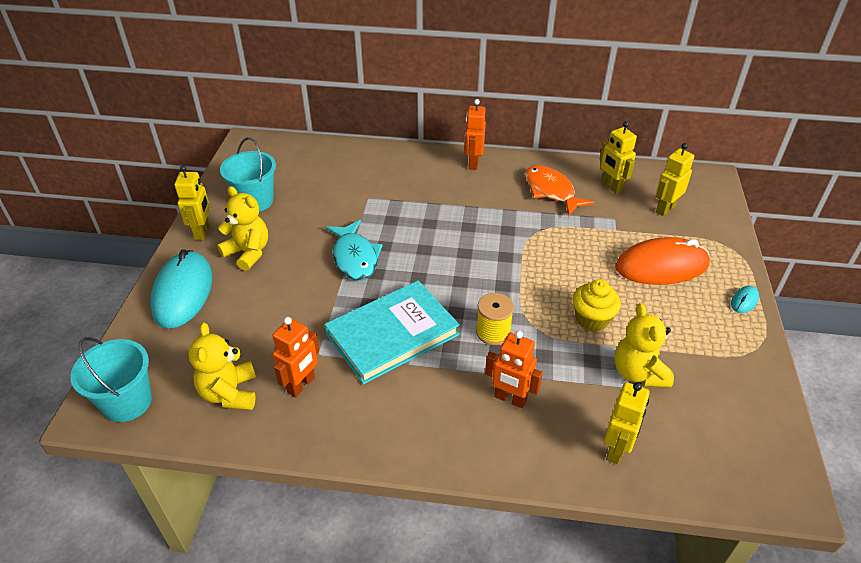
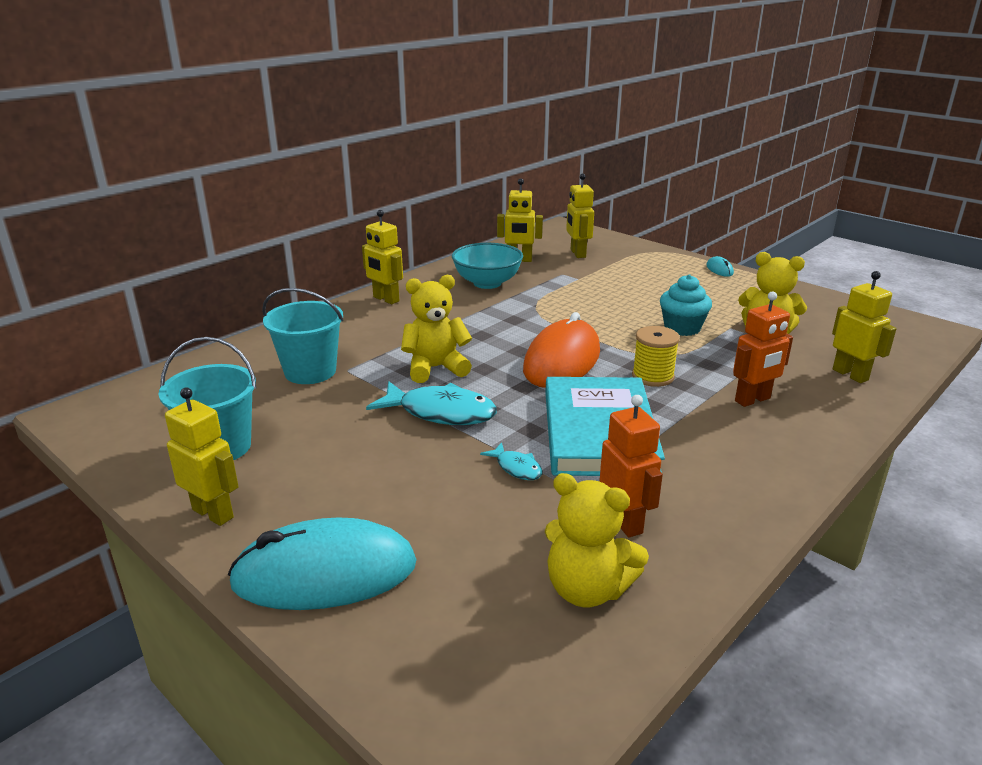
camera: 55 degrees left, 15 degrees down
(127, 402) = (512, 711): turquoise bucket -> turquoise bucket (310, 371)
(183, 292) = (324, 573): turquoise mouse -> turquoise mouse turned 45 degrees counterclockwise
(248, 253) = (320, 486): yellow teddy bear -> yellow teddy bear (435, 368)
(322, 316) = (516, 468): none -> turquoise fish
(473, 163) = (385, 299): orange robot -> yellow robot
(551, 191) = (487, 283): orange fish -> turquoise bowl
(592, 319) = (682, 328): yellow cupcake -> turquoise cupcake
(661, 266) = (646, 280): orange mouse -> orange mouse (562, 360)

